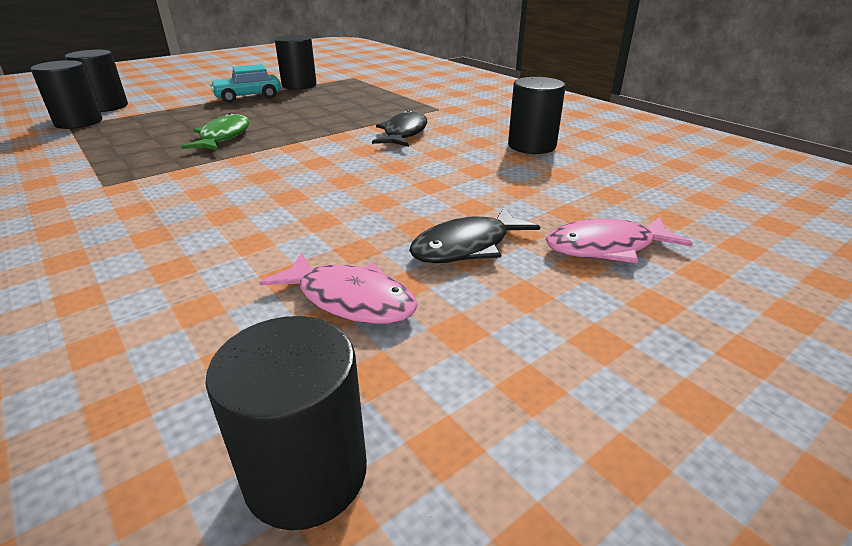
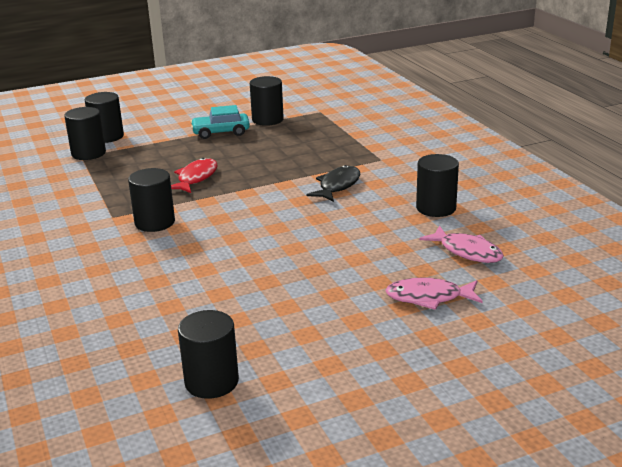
camera: 15 degrees right, 5 degrees down
(168, 187) = (155, 222): none -> black cylinder
(223, 137) = (196, 178): green fish -> red fish
(350, 299) = (253, 311): pink fish -> pink fish (467, 252)
(466, 246) = (337, 287): black fish -> none

